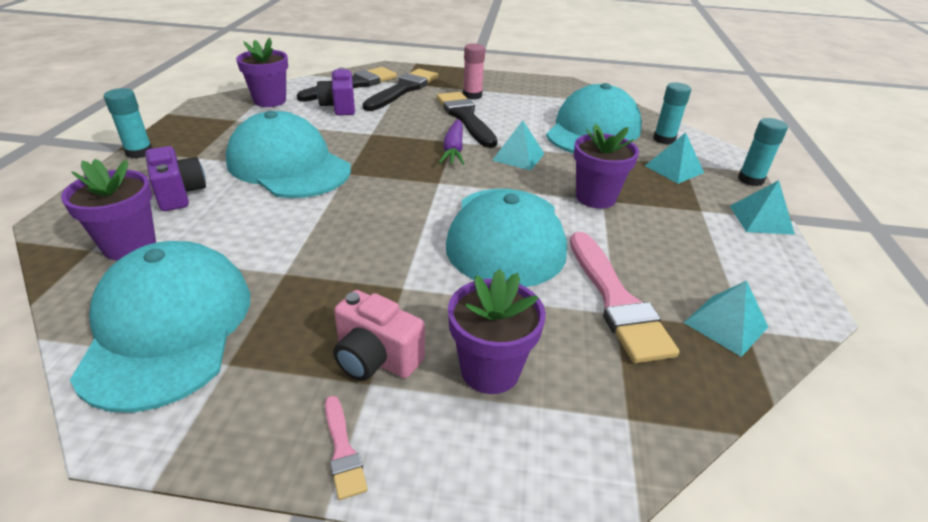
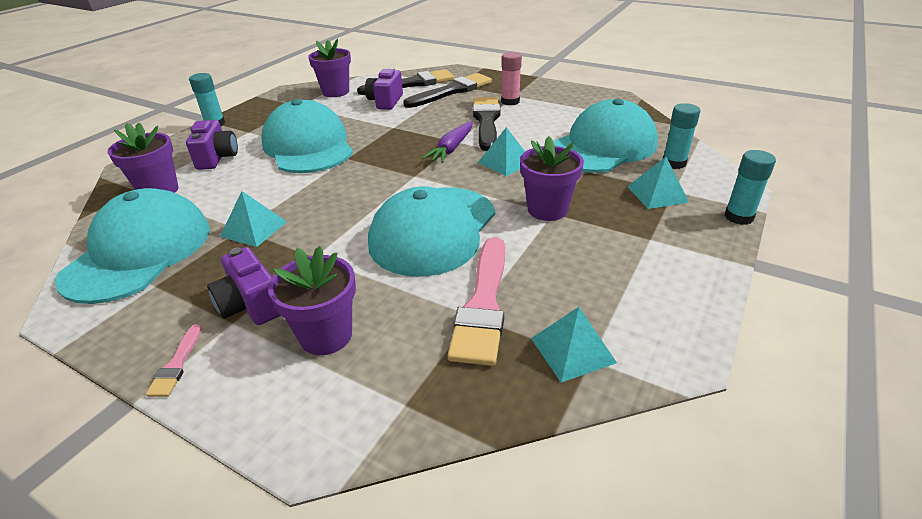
camera: 25 degrees right, 0 degrees up
(376, 358) = (251, 305): pink camera -> purple camera
(761, 219) = (711, 259): turquoise pyramid -> turquoise pyramid (254, 229)

